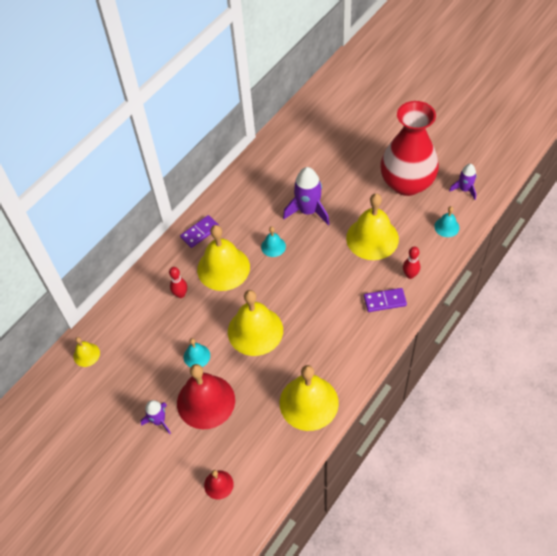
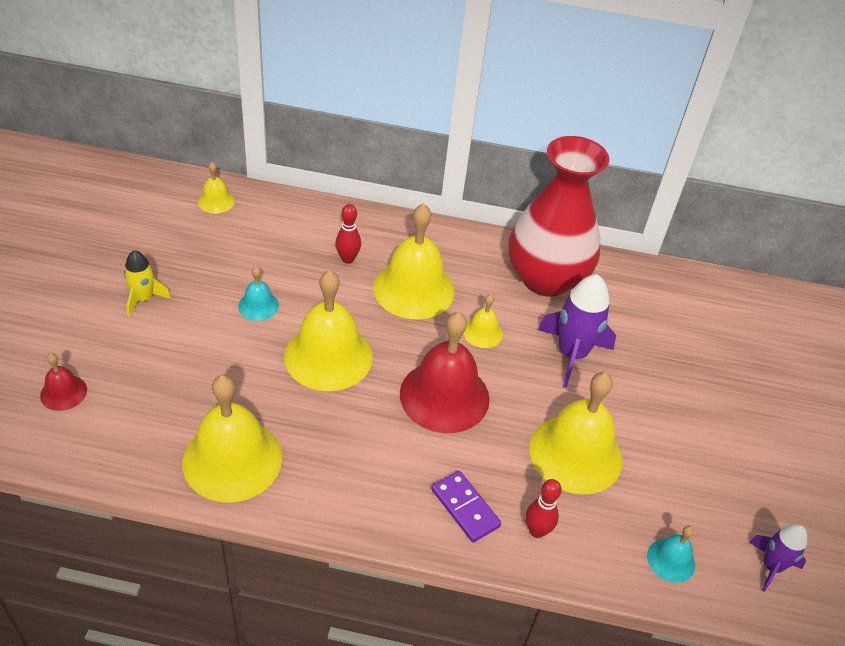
camera: 55 degrees right, 10 degrees down
(159, 421) = (144, 299): purple rocket -> yellow rocket
(200, 232) = (457, 247): purple domino -> none
(206, 401) = (191, 337): red bell -> red bell (444, 396)
(273, 246) = (482, 332): turquoise bell -> yellow bell
(407, 183) = (717, 471): red vase -> red vase (545, 278)

